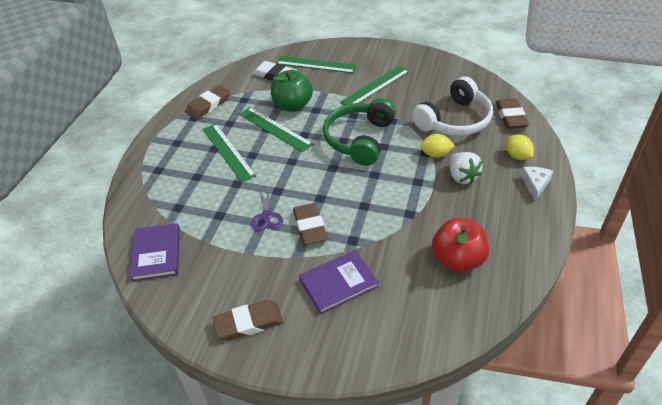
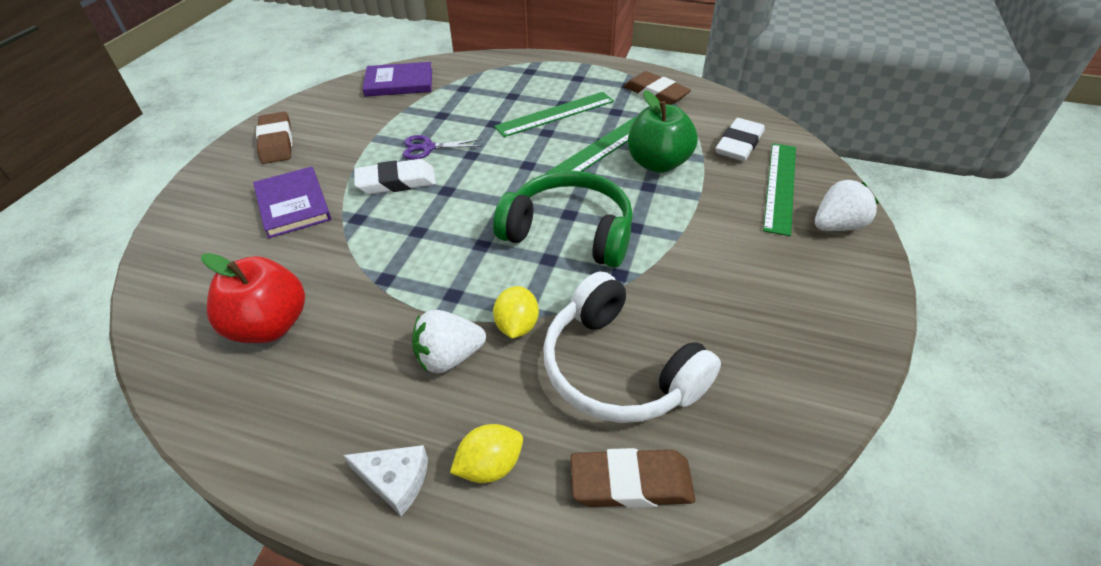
camera: 90 degrees right, 0 degrees up
(310, 227) = (396, 182): brown eraser -> white eraser
(348, 51) = (837, 226): none -> white strawberry
(375, 86) = (723, 258): green ruler -> none

